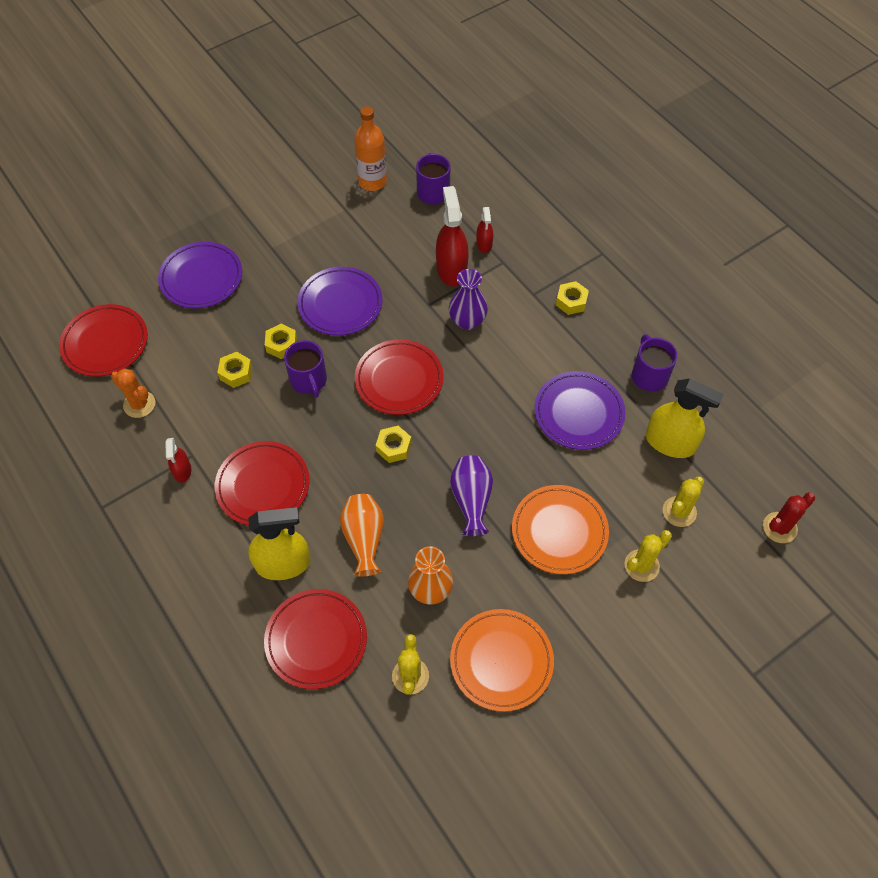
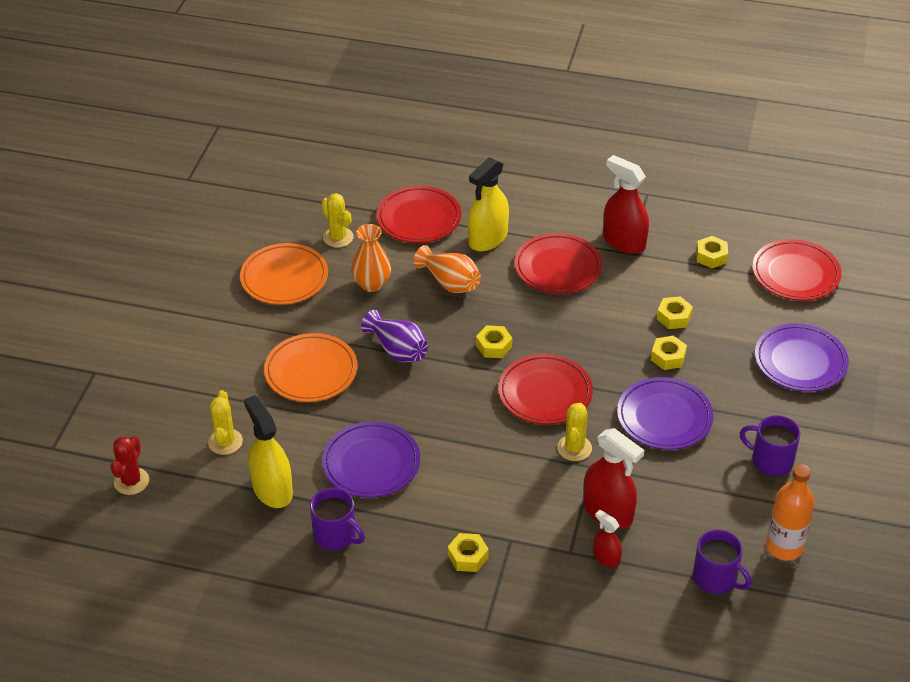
camera: 140 degrees right, 15 degrees down
(139, 404) = (711, 256): orange cactus -> yellow nut
(182, 471) = (624, 242): red spray bottle -> red spray bottle, size x1.88
(309, 380) = (613, 347): purple mug -> purple mug (770, 460)
(467, 321) = (542, 475): purple vase -> none
(641, 565) = (228, 388): yellow cactus -> yellow cactus (574, 448)
(670, 442) = (272, 489): yellow spray bottle -> yellow spray bottle turned 75 degrees clockwise

